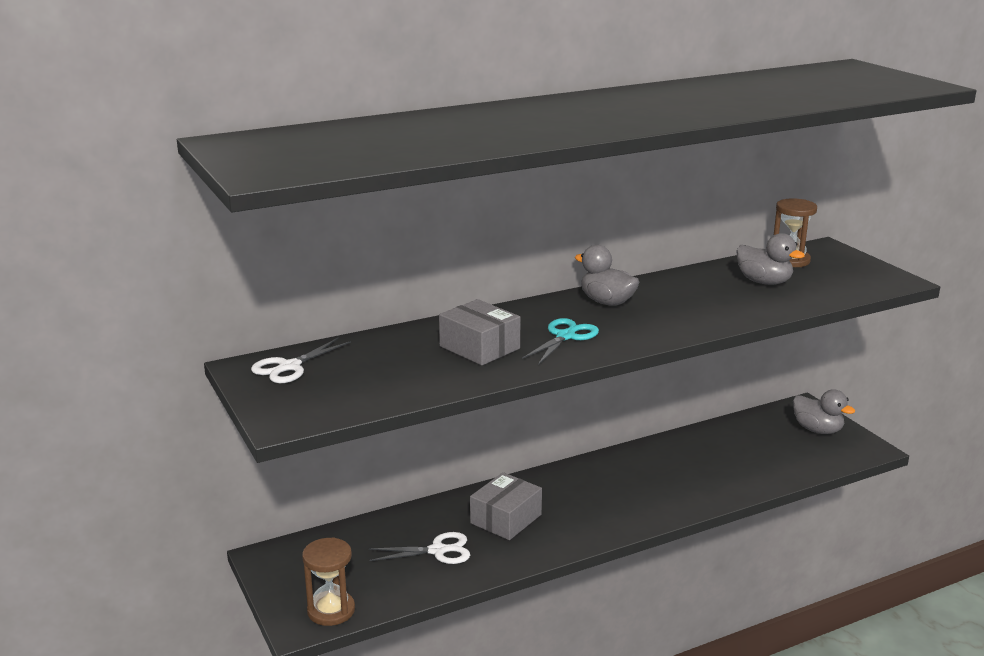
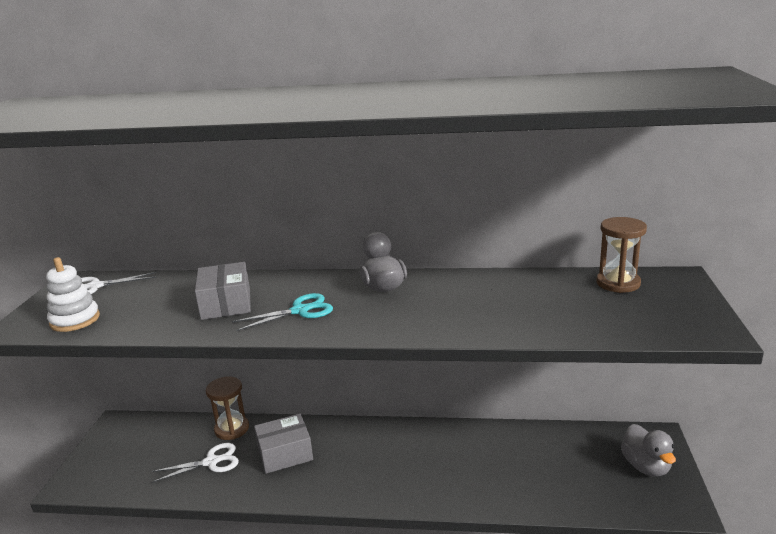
camera: 35 degrees right, 0 degrees up
(331, 610) = (97, 482): brown hourglass -> brown hourglass (232, 429)
(339, 398) = (75, 320): none -> white stacking toy
(437, 551) = (211, 462): white scissors -> white scissors turned 45 degrees counterclockwise
(764, 282) = (556, 300): grey duck -> none

